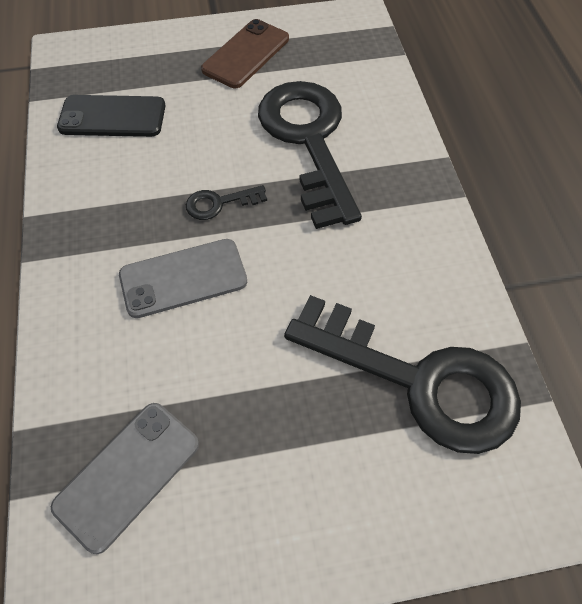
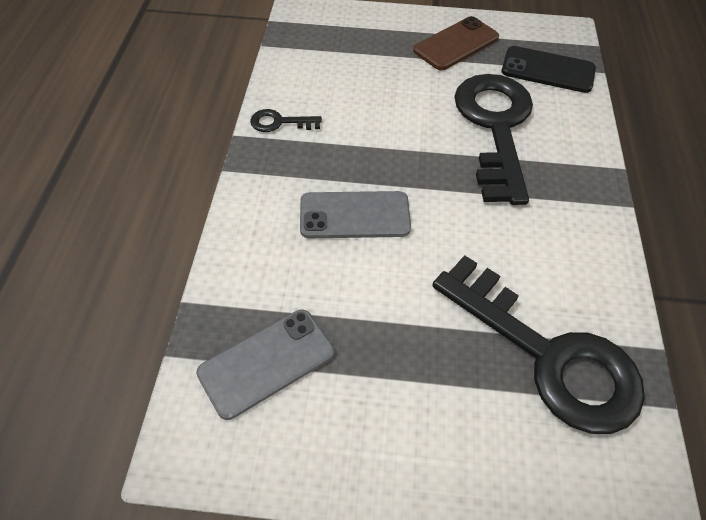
camera: 15 degrees right, 5 degrees down
(112, 117) = (327, 72): black phone -> black phone (548, 70)
(219, 203) = (402, 161): black key -> black key (280, 122)

